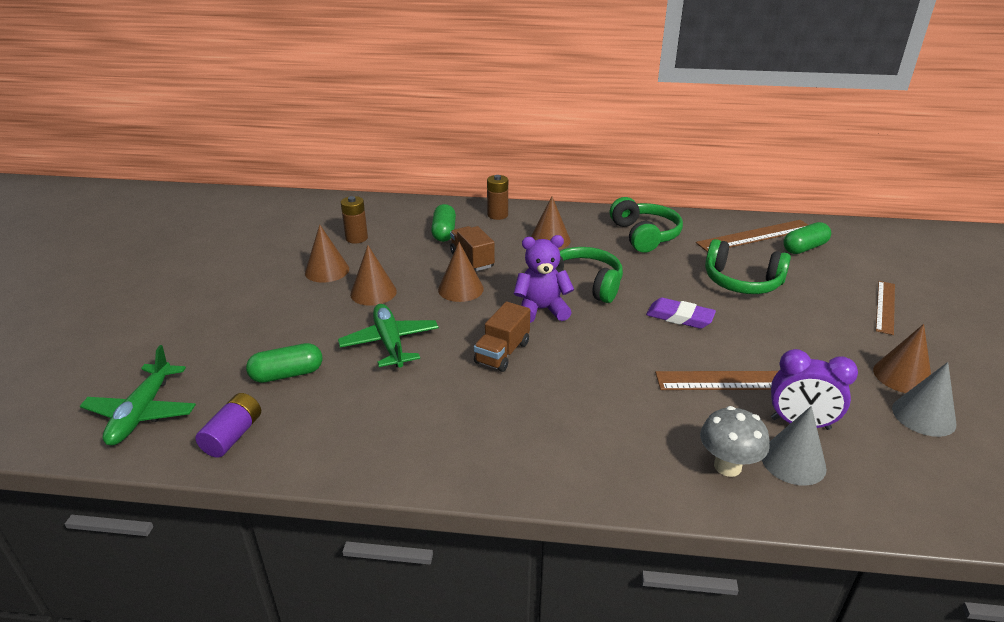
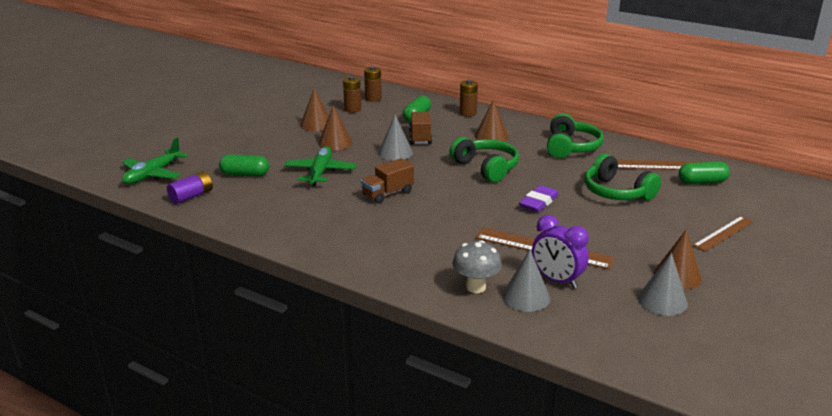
camera: 25 degrees right, 5 degrees down
(370, 218) = (373, 99): none -> brown battery
(460, 289) = (395, 153): brown cone -> grey cone
(541, 310) = (440, 176): purple teddy bear -> none
(679, 317) = (538, 202): purple eraser -> purple eraser turned 75 degrees clockwise

